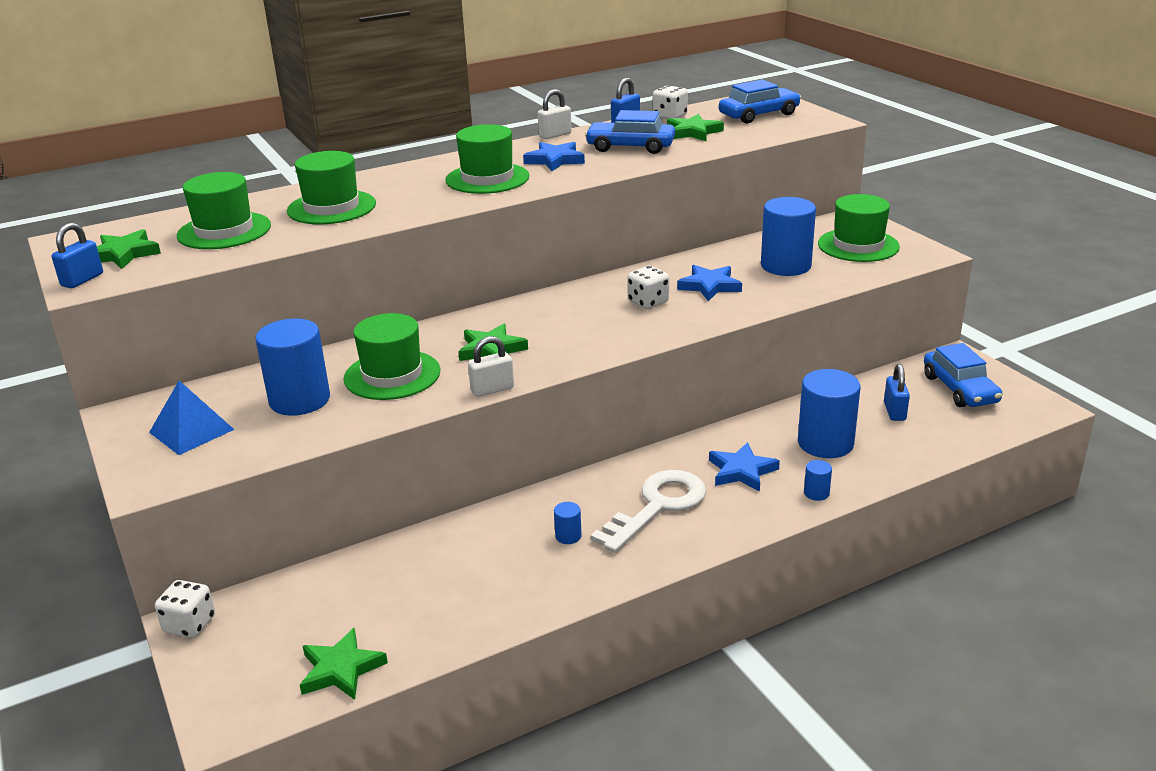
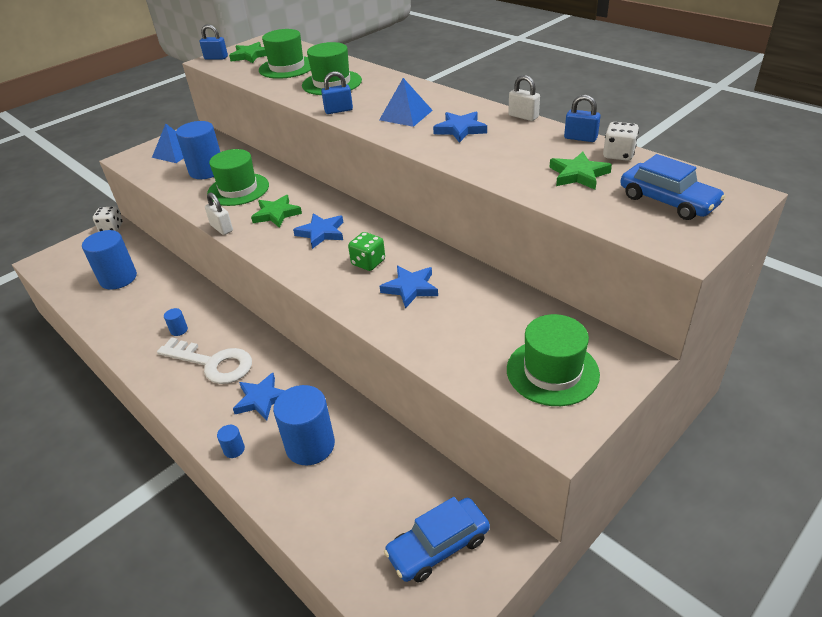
camera: 75 degrees right, 10 degrees up
(341, 669) = (70, 282): green star -> none
(487, 178) = (406, 115): green hat -> blue pyramid
(564, 323) = (321, 233): none -> blue star
(630, 147) = (513, 153): blue car -> none
(648, 302) = (368, 262): white dice -> green dice
(785, 266) = (473, 326): blue cylinder -> blue cylinder (118, 278)
(894, 411) = (376, 491): blue padlock -> blue padlock (338, 110)

